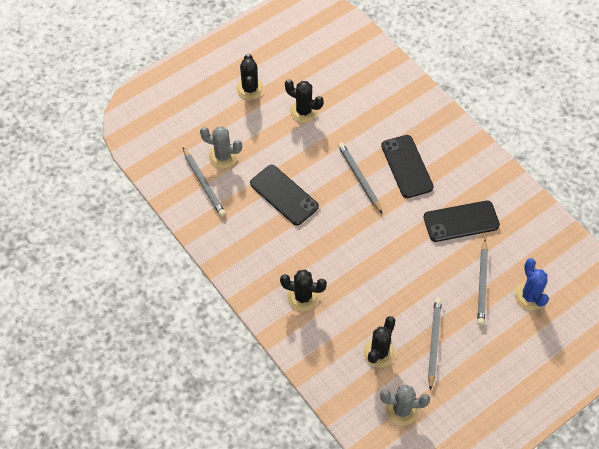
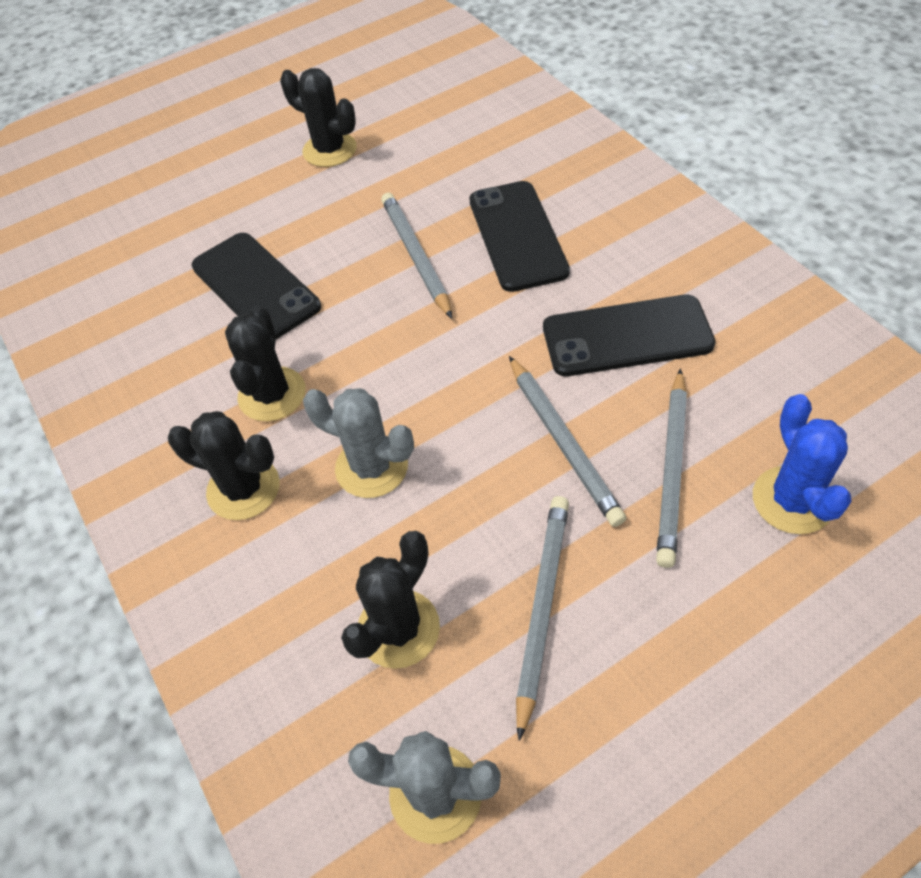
camera: 10 degrees right, 5 degrees down
(204, 184) = (104, 267): grey pencil -> grey pencil (563, 442)
(223, 156) = (156, 221): grey cactus -> grey cactus (371, 467)
(250, 89) = (240, 119): black cactus -> black cactus (272, 394)

